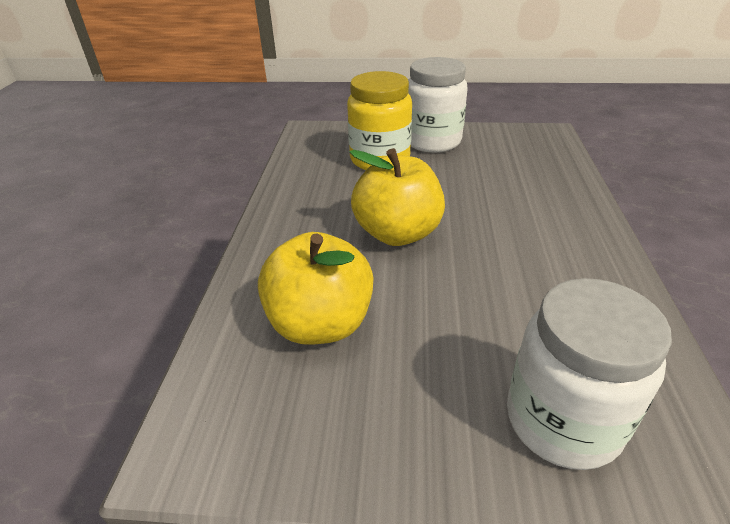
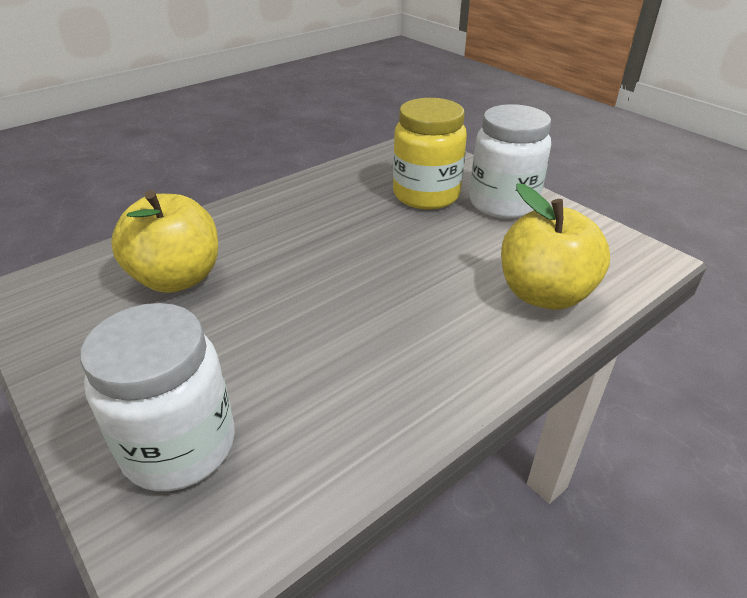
camera: 45 degrees right, 0 degrees up
(397, 233) = (328, 256): yellow apple -> yellow apple (544, 294)

